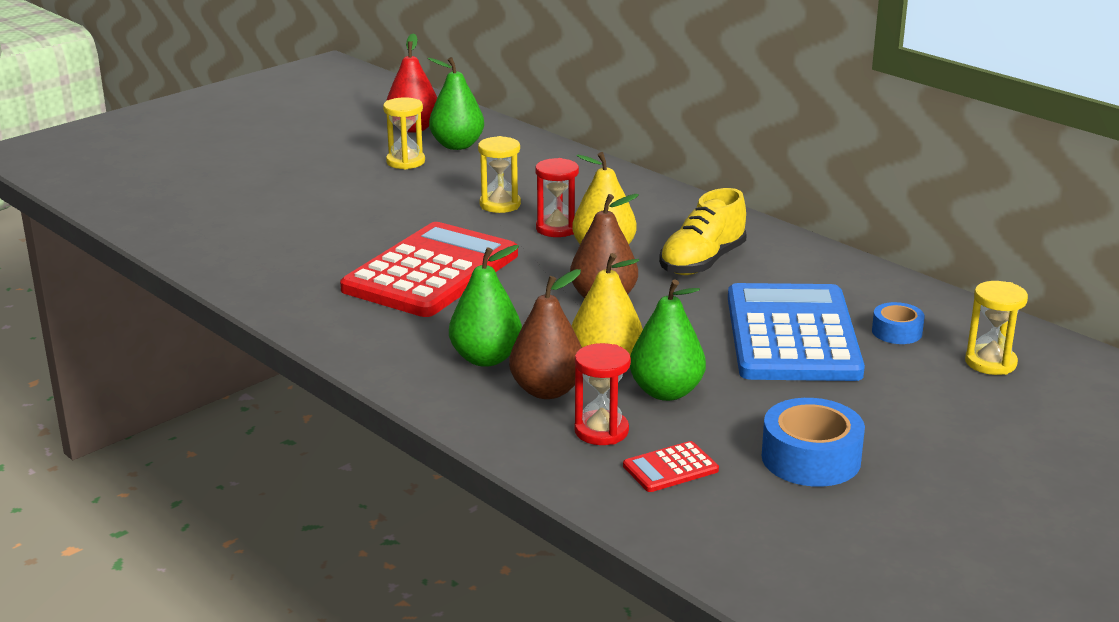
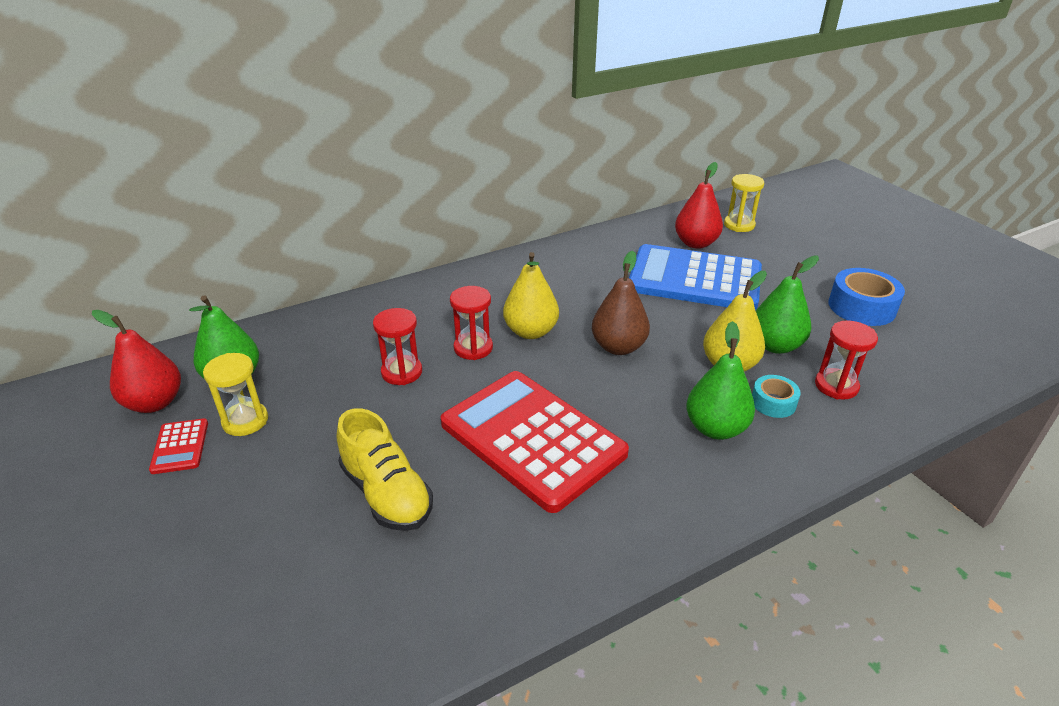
camera: 75 degrees left, 10 degrees up
(500, 205) = (402, 372): yellow hourglass -> red hourglass
(547, 390) = (773, 402): brown pear -> turquoise tape
(670, 468) = (884, 364): red calculator -> red calculator (180, 446)
(702, 262) = (569, 291): yellow shoe -> yellow shoe (387, 493)
(897, 332) = (696, 243): blue tape -> red pear

